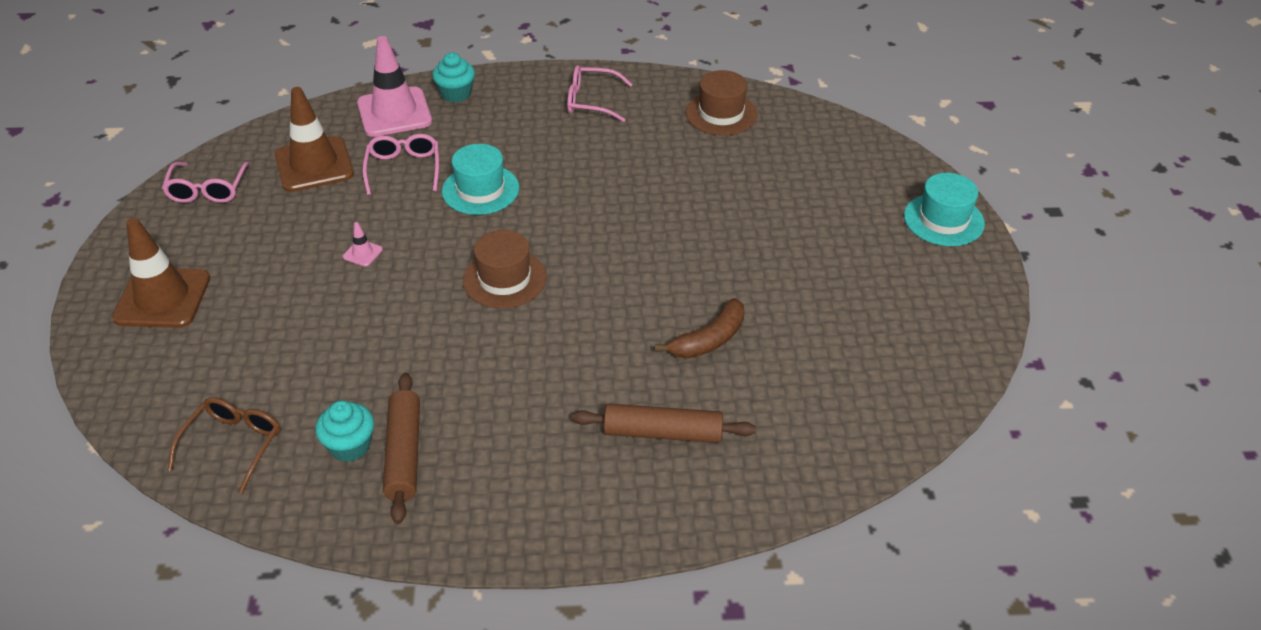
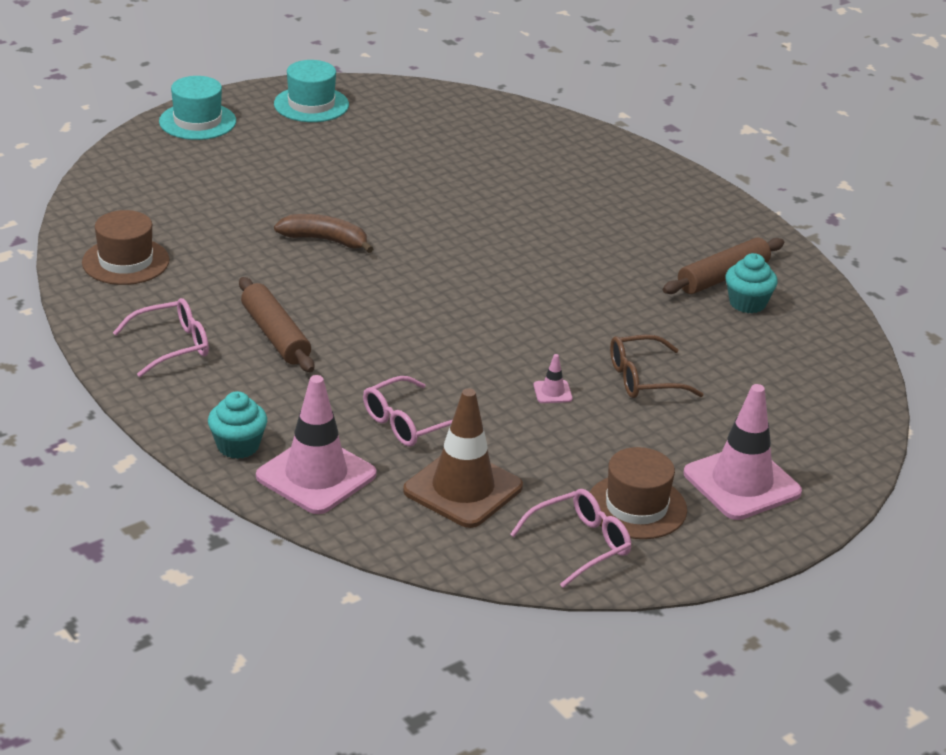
camera: 125 degrees left, 10 degrees down
(162, 298) = (742, 483): brown traffic cone -> pink traffic cone
(232, 445) = (817, 357): brown glasses -> brown glasses (645, 379)
(480, 190) = (391, 361): turquoise hat -> turquoise hat (311, 104)
(504, 279) = (496, 301): brown hat -> brown hat (636, 507)
(592, 101) = (171, 346): pink glasses -> pink glasses turned 90 degrees counterclockwise
(663, 433) = (571, 181): brown rolling pin -> brown rolling pin (276, 335)
(709, 340) = (457, 187): brown banana -> brown banana (325, 240)

